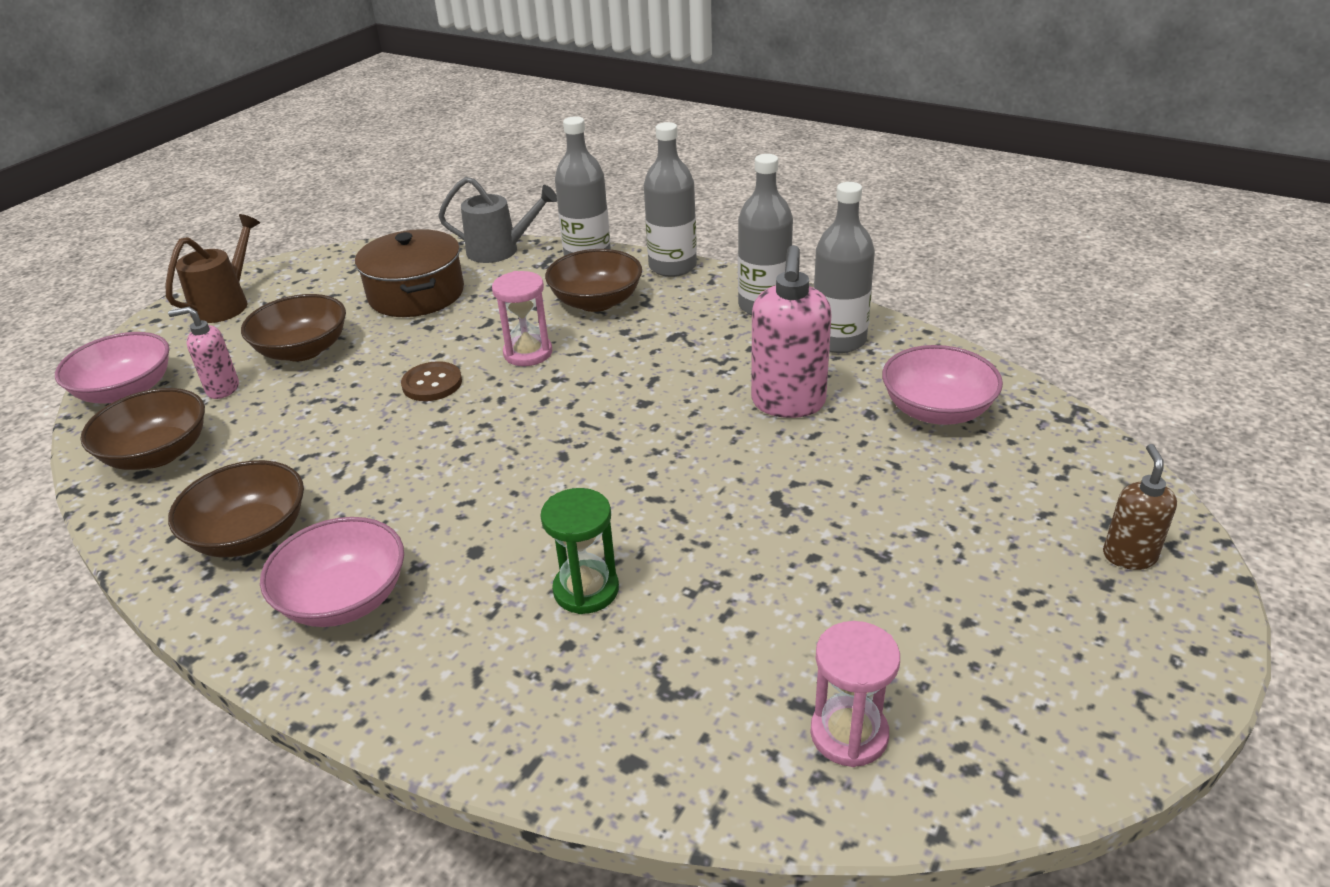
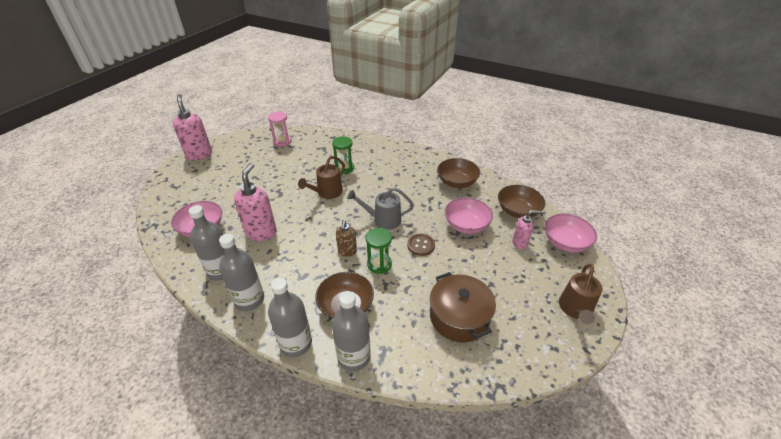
camera: 175 degrees right, 5 degrees up
(303, 350) = (498, 268): brown bowl -> none
(344, 599) = (415, 166): pink bowl -> pink bowl (466, 225)
(501, 250) = (419, 370): grey watering can -> grey watering can (382, 220)
(528, 353) = (379, 264): pink hourglass -> green hourglass
(641, 500) = (327, 193): none -> brown watering can
(1129, 556) = (181, 177): brown soap dispenser -> brown soap dispenser (347, 252)
(1154, 657) = (199, 155): none -> pink soap dispenser

